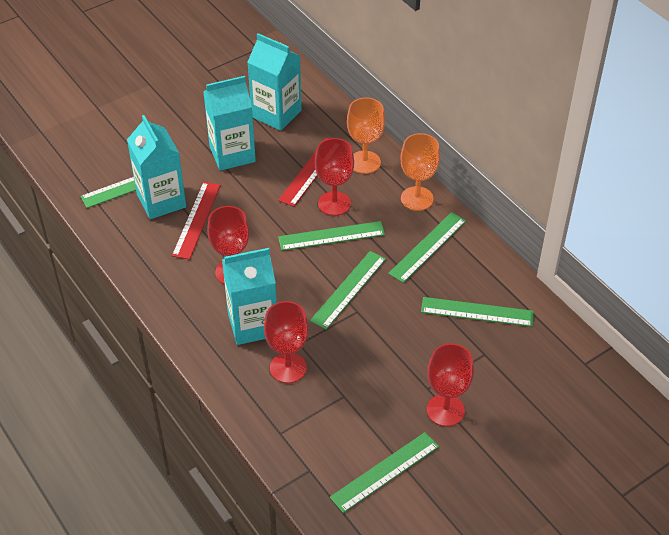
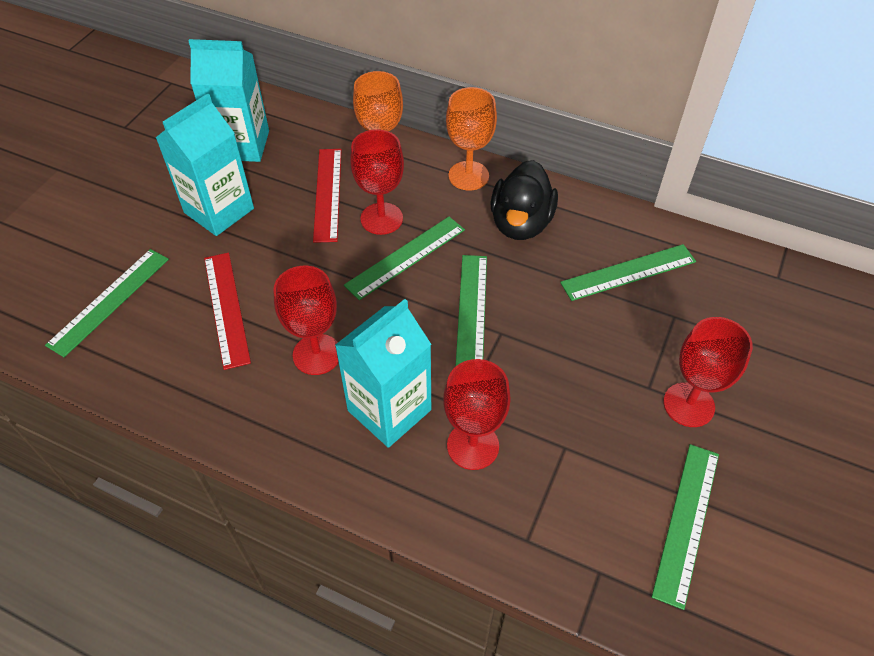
camera: 30 degrees left, 5 degrees up
(161, 201) = (163, 304): turquoise carton -> none
(428, 247) = (521, 223): green ruler -> black duck

